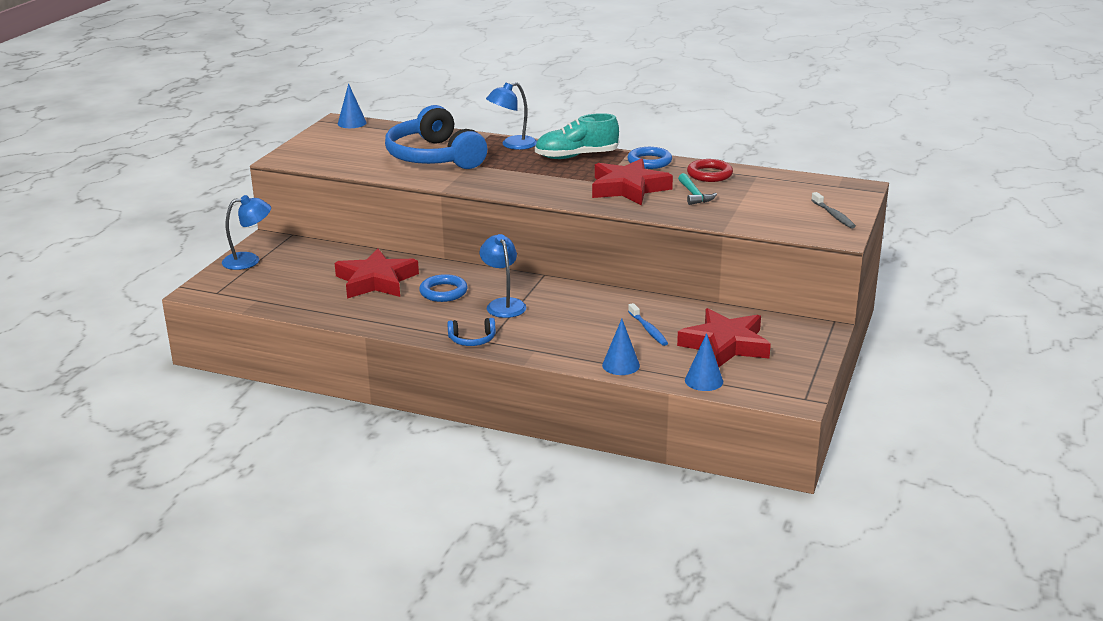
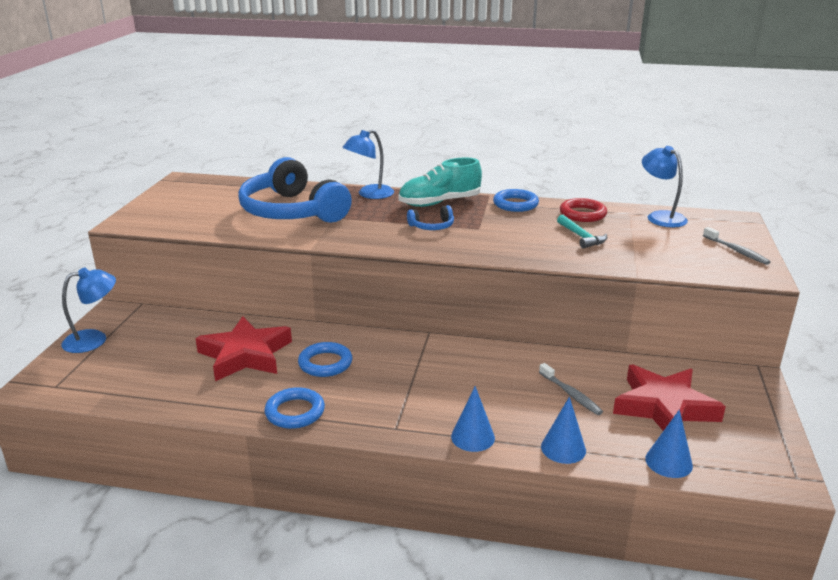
camera: 10 degrees left, 0 degrees up
(352, 123) = (196, 180): blue cone -> blue cone (473, 437)
(408, 324) = (295, 412): none -> blue ring
(472, 340) = (376, 427): blue headphones -> blue headphones (432, 226)
(503, 304) = (397, 374): blue lamp -> blue lamp (660, 217)
(628, 188) = (510, 234): red star -> none
(648, 329) = (571, 394): blue toothbrush -> grey toothbrush

